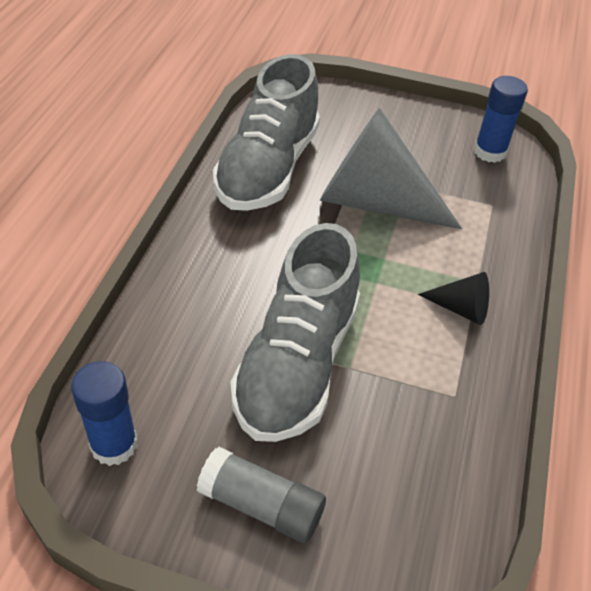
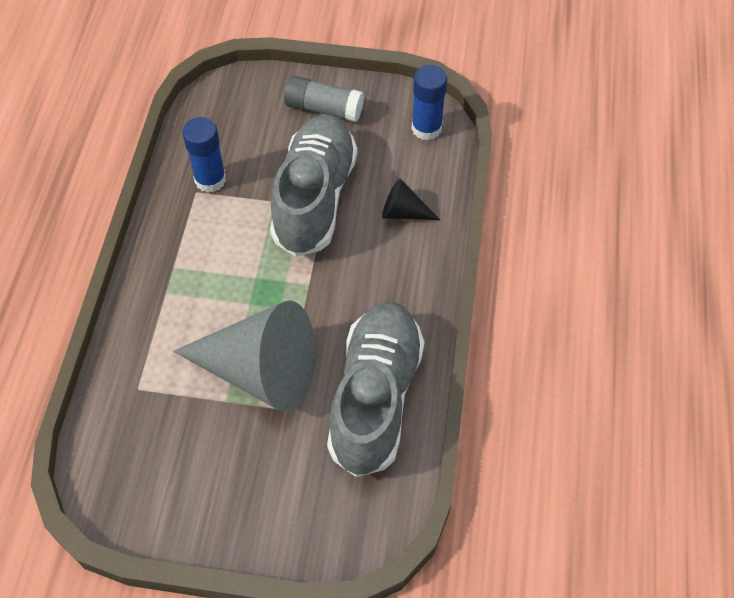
camera: 175 degrees right, 10 degrees up
(461, 309) = (183, 264): black cone -> black cone (403, 212)
(489, 152) = (127, 472): blue glue stick -> blue glue stick (210, 180)

